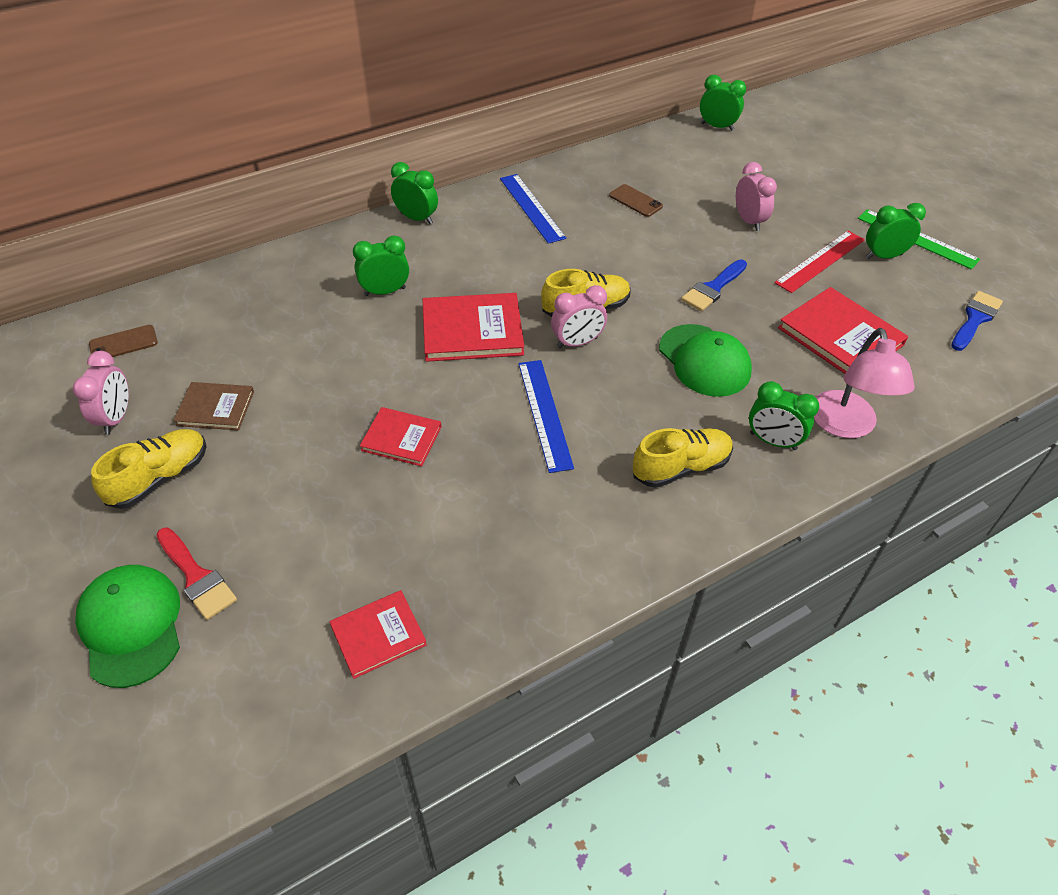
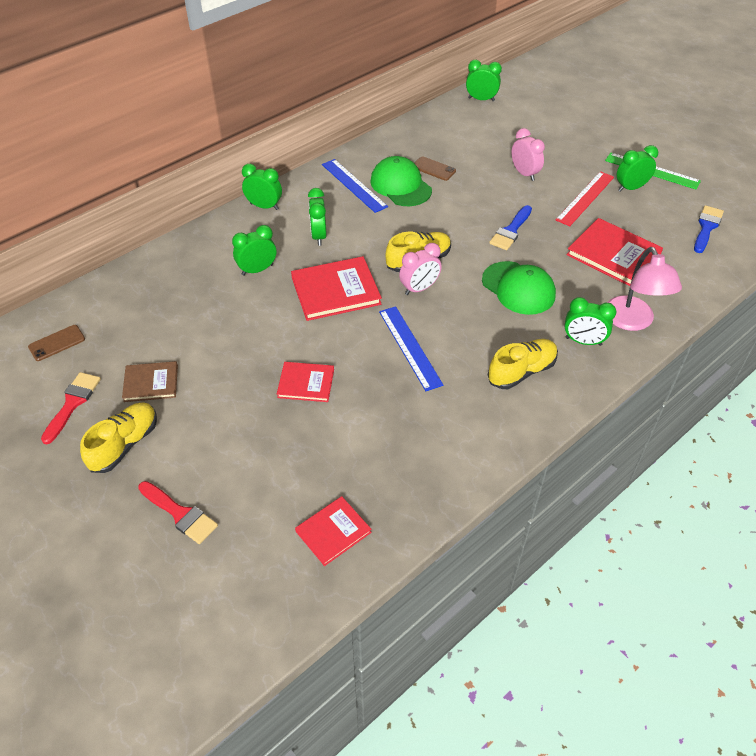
camera: 10 degrees left, 0 degrees up
(116, 418) = (72, 403): pink clock -> red brush
(131, 626) = (141, 559): green cap -> green cap (400, 185)
(471, 262) = (318, 236): none -> green clock

